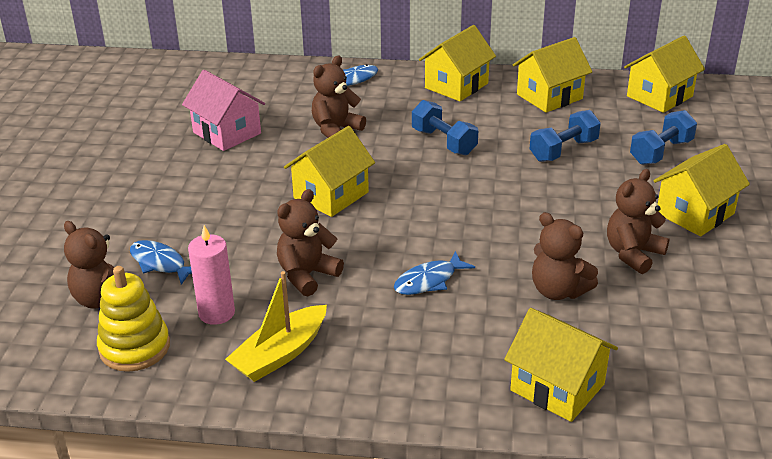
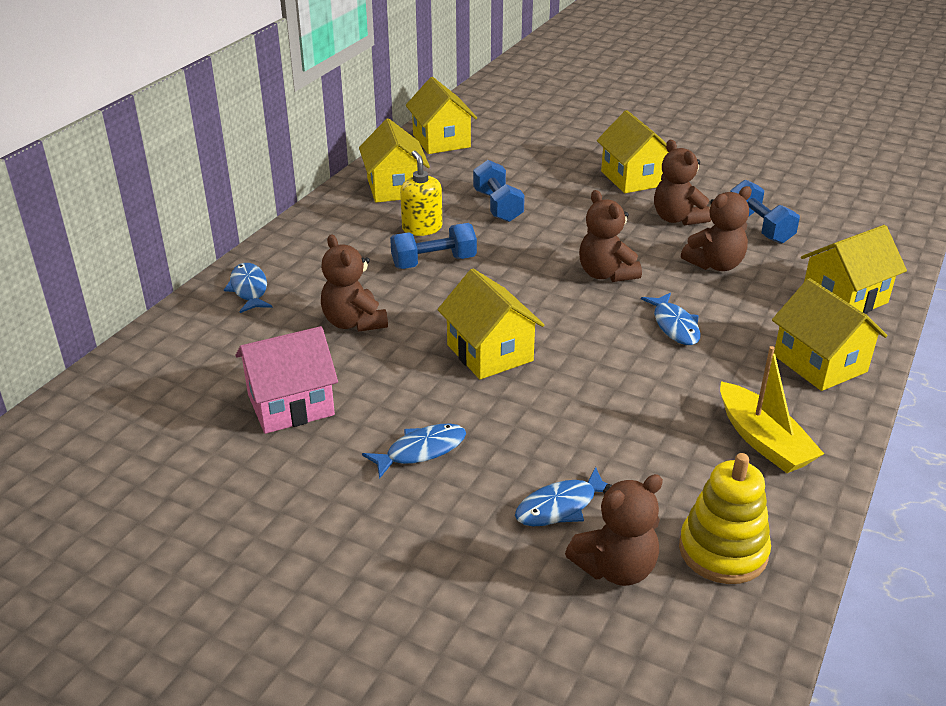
camera: 70 degrees left, 0 degrees up
(199, 193) = (421, 451): none -> blue fish
(216, 313) = (678, 475): pink candle -> none
(307, 275) = (634, 398): brown teddy bear -> brown teddy bear (606, 274)
(456, 86) = (326, 229): yellow house -> yellow house (820, 363)
(493, 124) = (422, 228): none -> yellow soap dispenser
(661, 152) = (533, 166): blue dumbbell -> blue dumbbell (759, 227)

